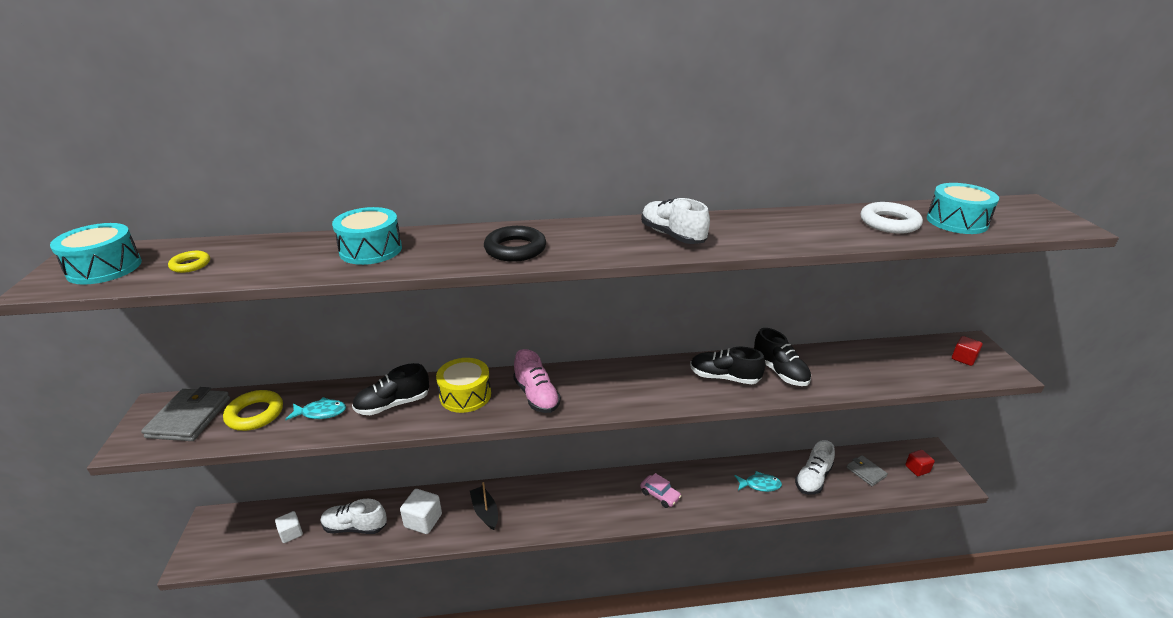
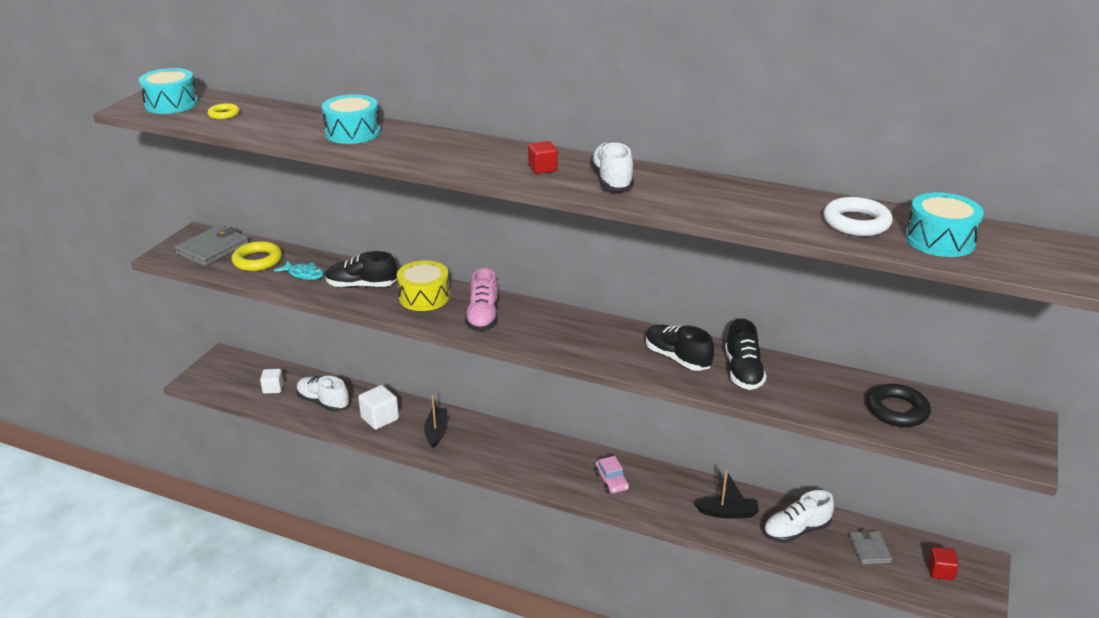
camera: 30 degrees right, 0 degrees up
(515, 249) = (462, 159): black ring -> black ring (897, 410)
(760, 485) = (728, 513): turquoise fish -> black boat
(963, 358) = (986, 430): red cube -> red cube (542, 168)

